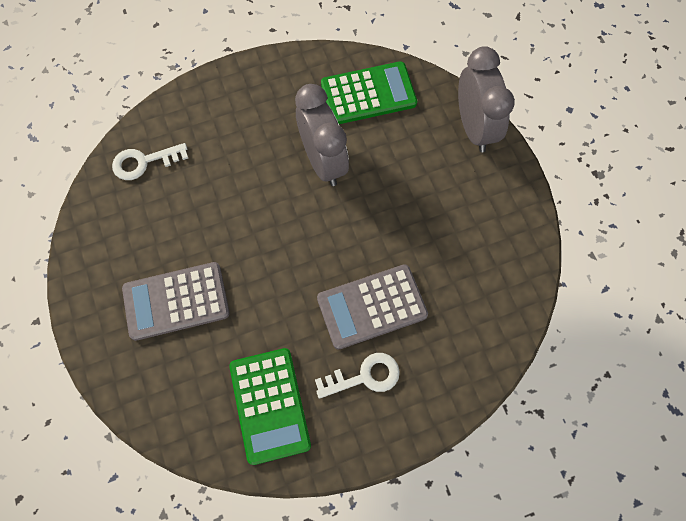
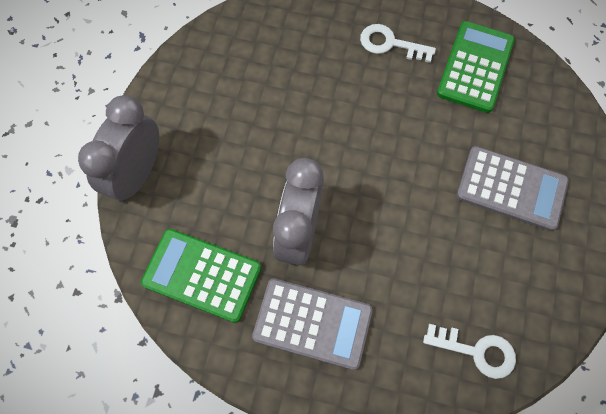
camera: 145 degrees left, 0 degrees up
(372, 307) = (349, 85): grey calculator -> grey calculator (312, 323)

